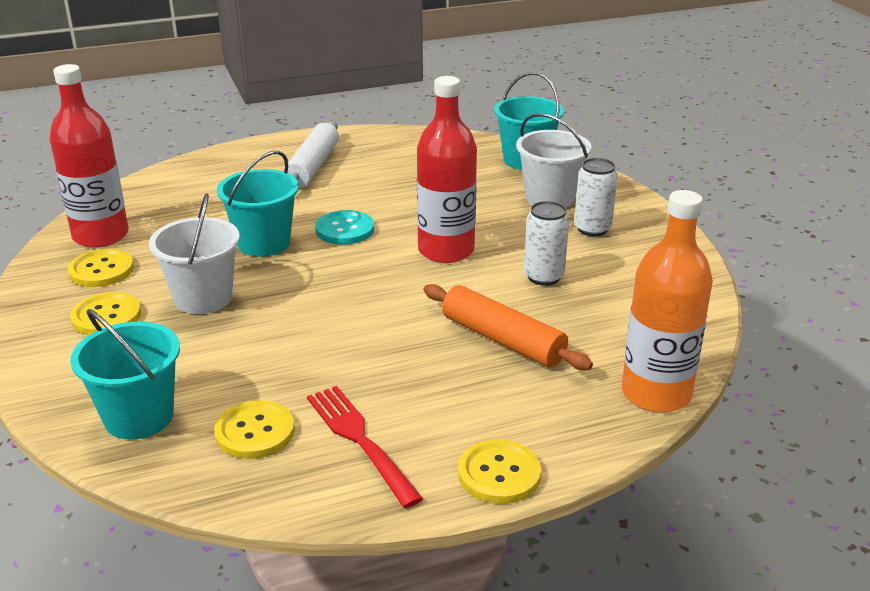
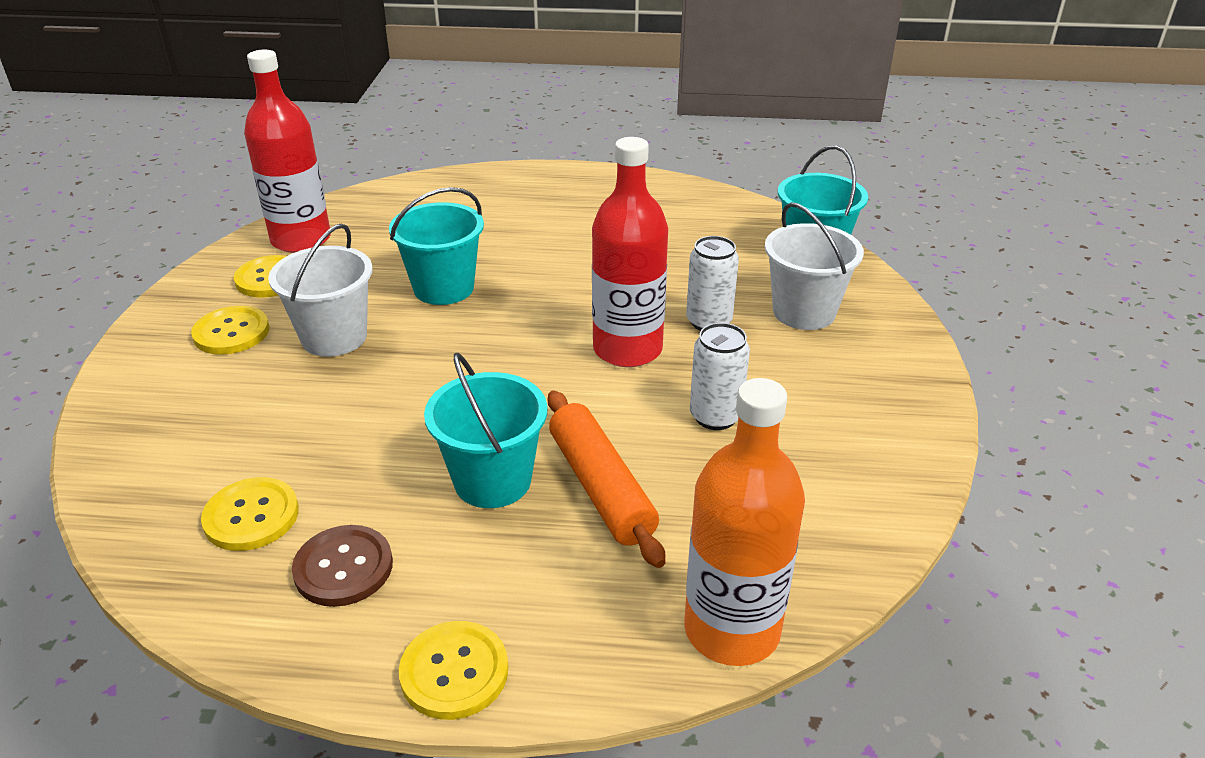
camera: 25 degrees right, 5 degrees up
(139, 417) = (164, 459): turquoise bucket -> turquoise bucket (492, 480)
(313, 166) = (566, 208): white rolling pin -> none
(345, 229) = (538, 293): turquoise button -> none
(361, 441) = (343, 568): red fork -> brown button
(592, 229) = (826, 367): white can -> white can (709, 322)

